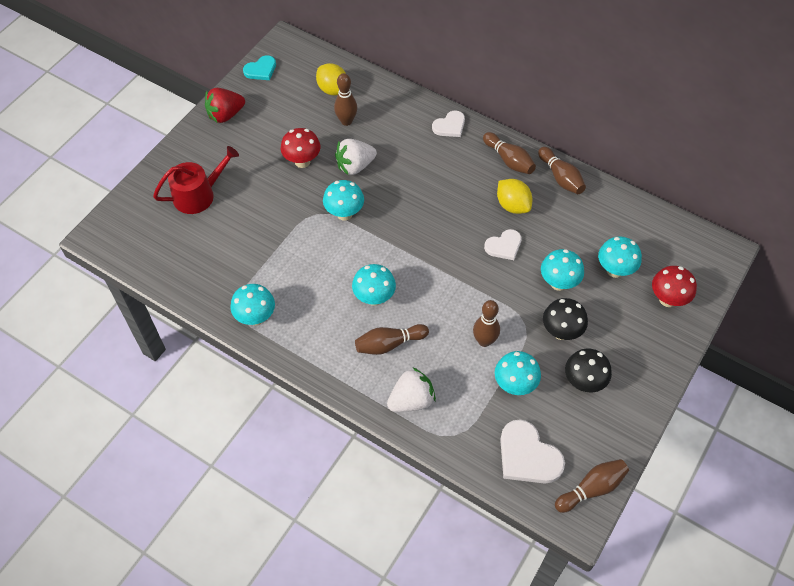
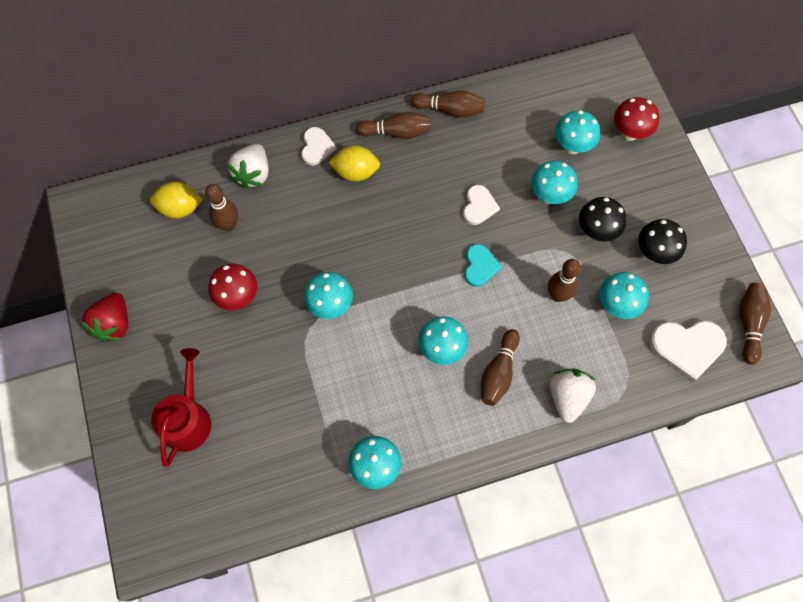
camera: 50 degrees left, 10 degrees up
(261, 70) = (91, 252): turquoise heart -> turquoise heart (480, 266)
(355, 166) = (286, 256): white strawberry -> white strawberry (253, 174)
(512, 205) = (444, 167): yellow lemon -> yellow lemon (355, 172)

